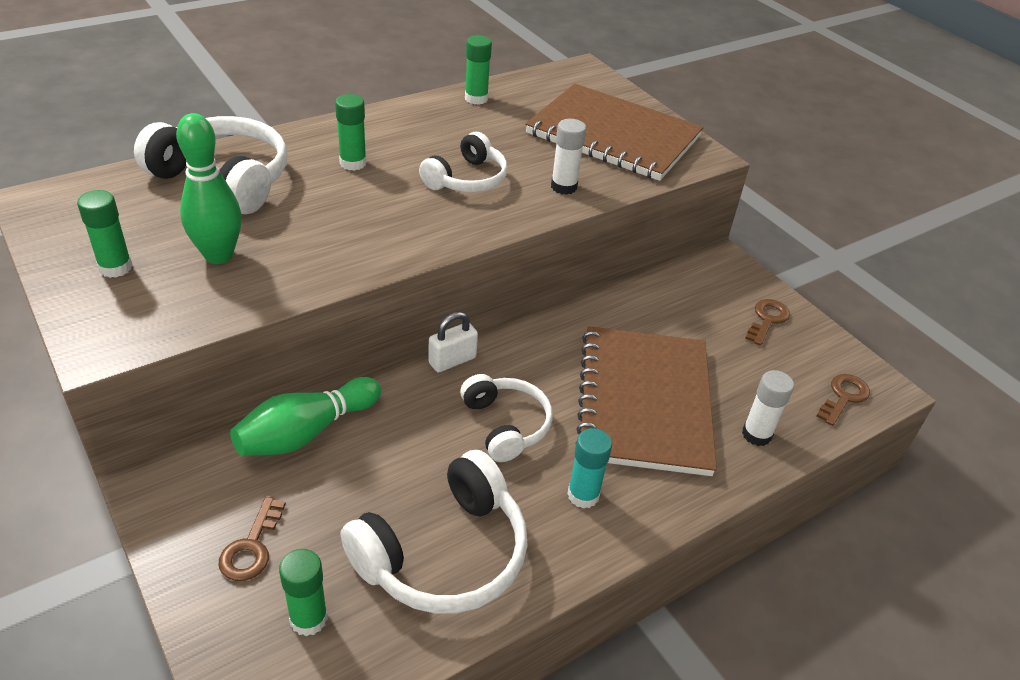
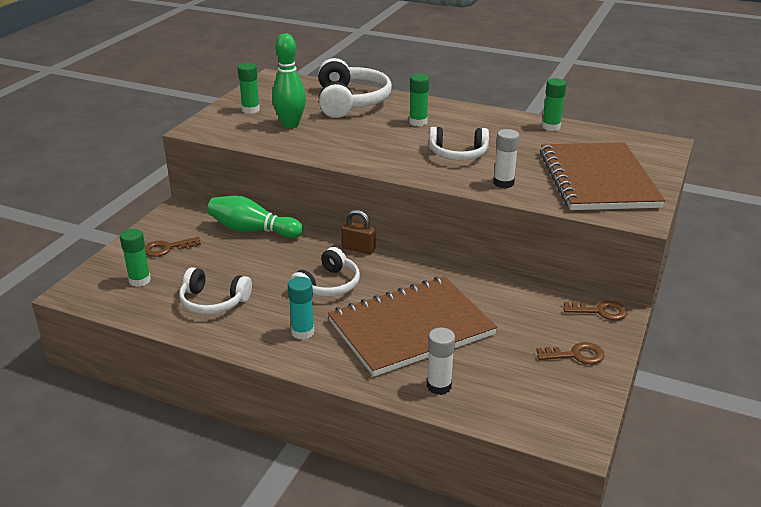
camera: 60 degrees right, 10 degrees down
(444, 553) = (213, 302): white headphones -> white headphones, size x0.63
(452, 360) = (358, 248): white padlock -> brown padlock
(844, 397) = (537, 419): brown key -> brown key (600, 311)

